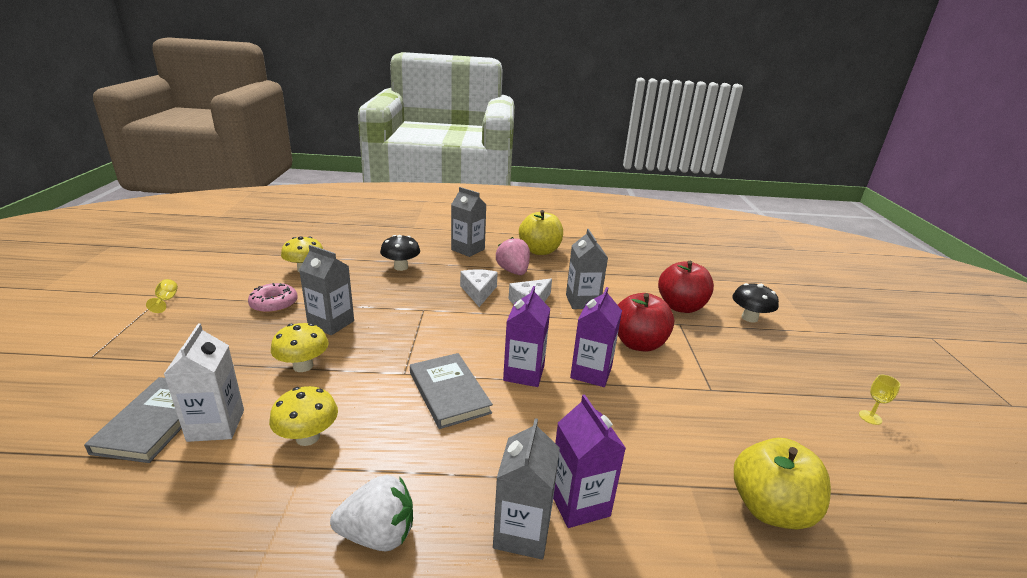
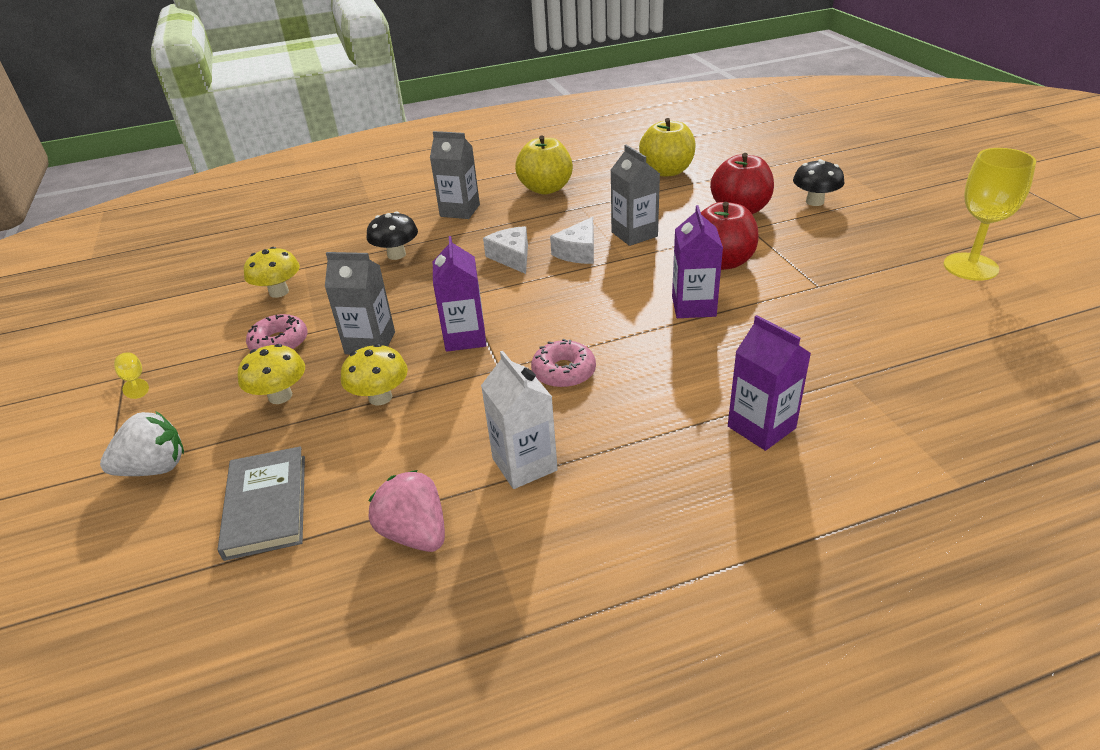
camera: 15 degrees left, 10 degrees up
(216, 425) = (339, 486): white carton -> white carton (524, 464)
(308, 437) = (451, 462): yellow mushroom -> yellow mushroom (280, 396)
(378, 534) = (597, 518): white strawberry -> white strawberry (155, 468)
(449, 392) = (564, 372): grey book -> pink donut
(513, 271) = (533, 222): pink strawberry -> pink strawberry (415, 533)
(522, 532) = (727, 468): grey carton -> none
(524, 373) = (626, 328): purple carton -> purple carton (465, 337)
(770, 508) = (925, 374): yellow apple -> yellow apple (667, 171)
(870, 417) = (970, 267): yellow goblet -> yellow goblet, size x2.40

